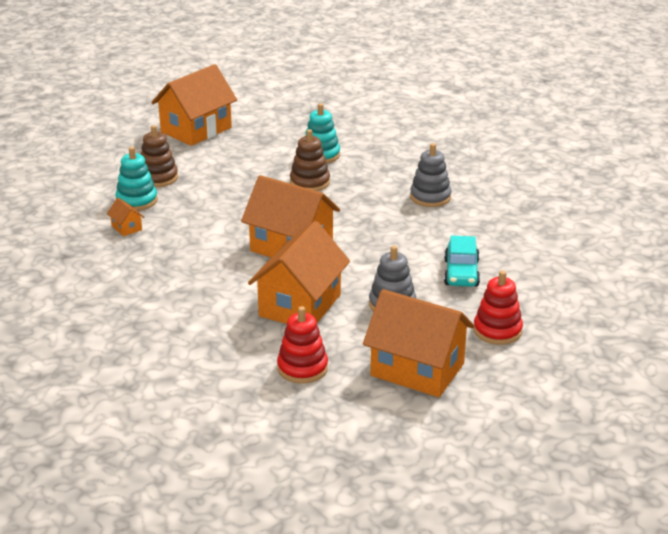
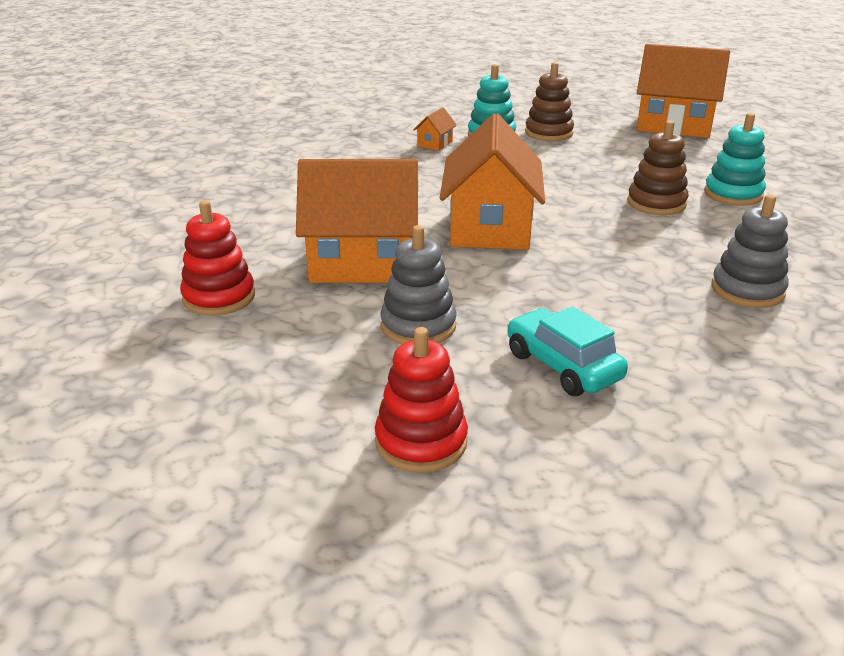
camera: 65 degrees right, 0 degrees up
(417, 370) = (260, 386): orange house -> none
(461, 273) = (562, 366): turquoise car -> turquoise car turned 75 degrees clockwise

